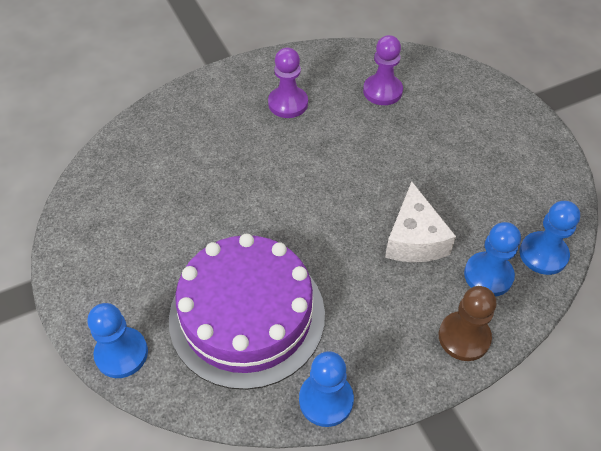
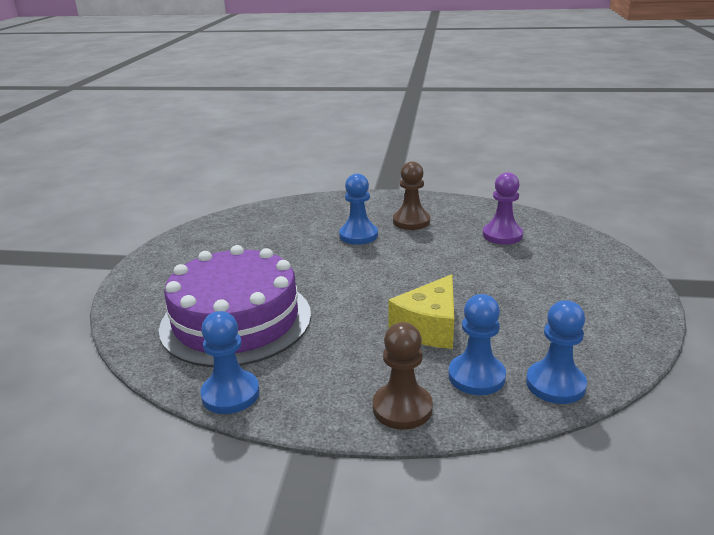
camera: 35 degrees right, 25 degrees down
(121, 353) = (129, 306): blue pawn -> blue pawn (358, 235)
(288, 103) = (411, 221): purple pawn -> brown pawn
(414, 239) = (429, 327): white cheese -> yellow cheese

